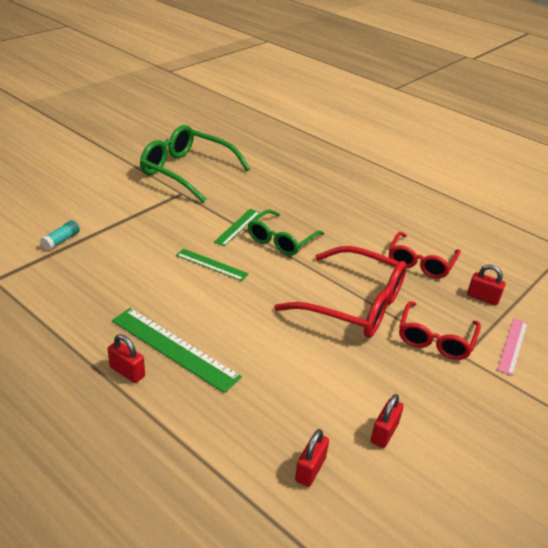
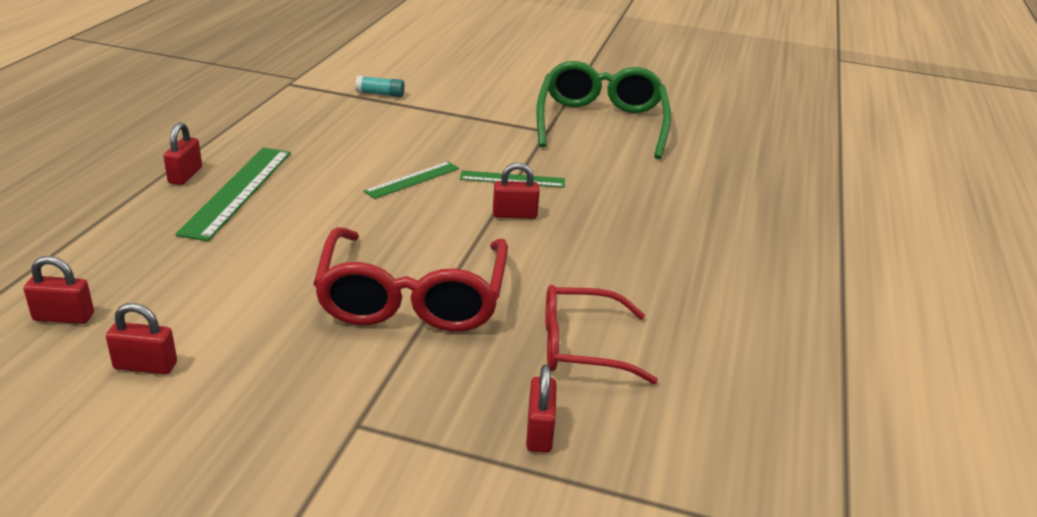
camera: 65 degrees right, 5 degrees down
(211, 264) = (412, 180): green ruler -> green ruler turned 45 degrees clockwise
(281, 240) = (514, 214): green glasses -> red padlock
(435, 339) = (382, 388): red glasses -> none
(513, 346) = (421, 485): pink ruler -> none

